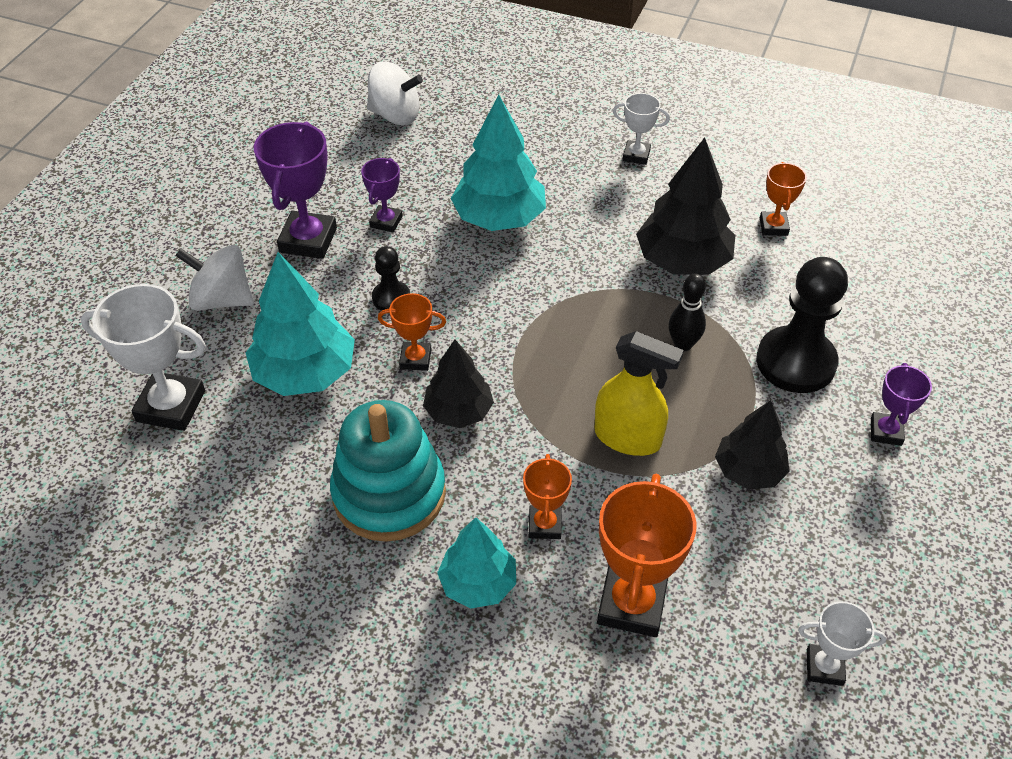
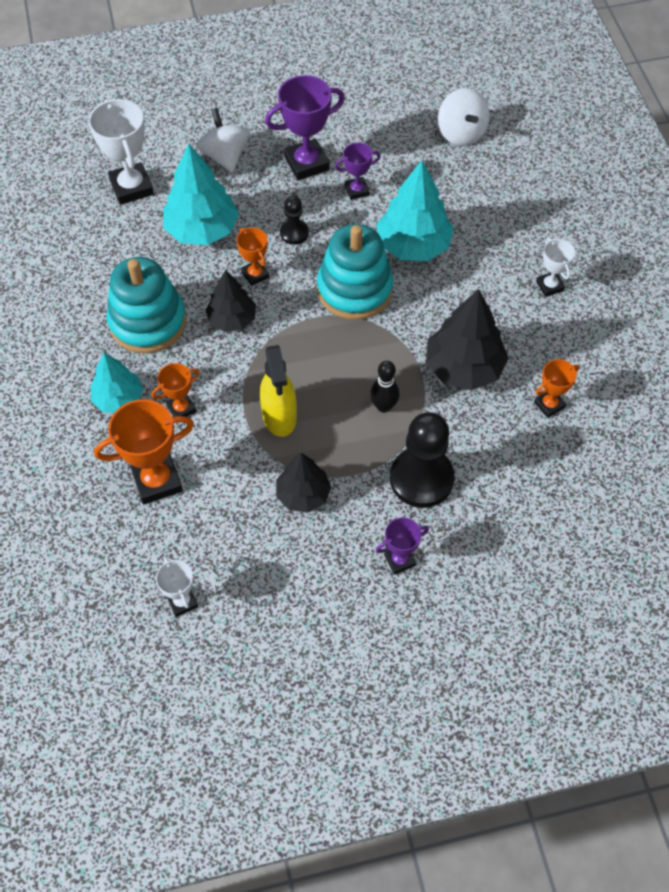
camera: 55 degrees right, 10 degrees up
(513, 289) = (354, 289): none -> turquoise stacking toy

